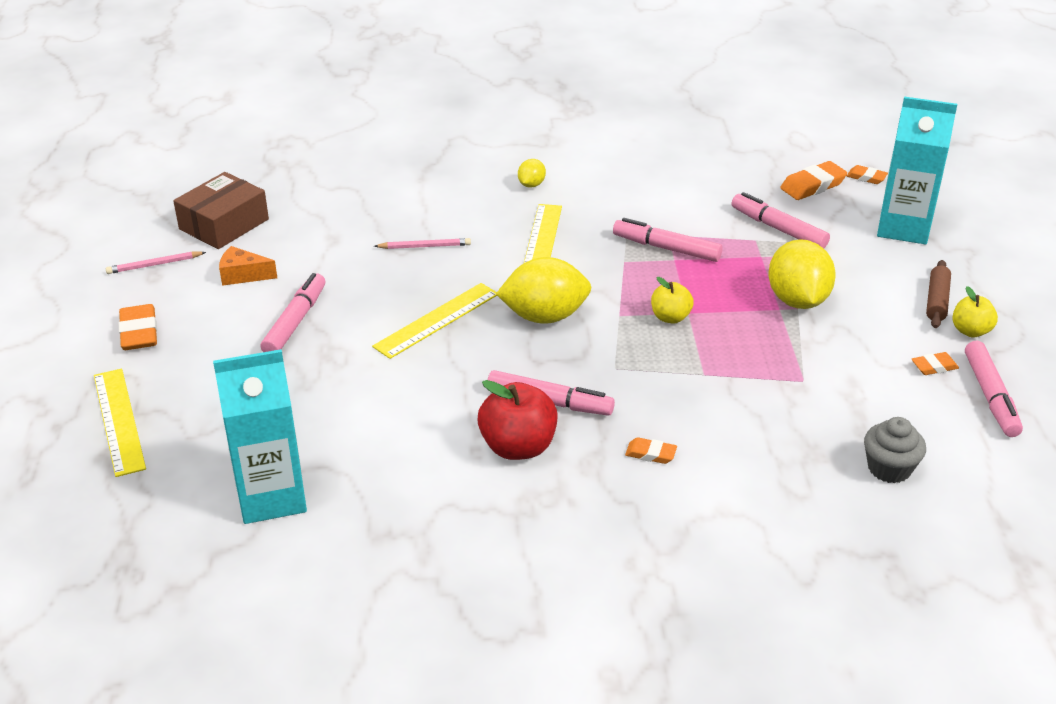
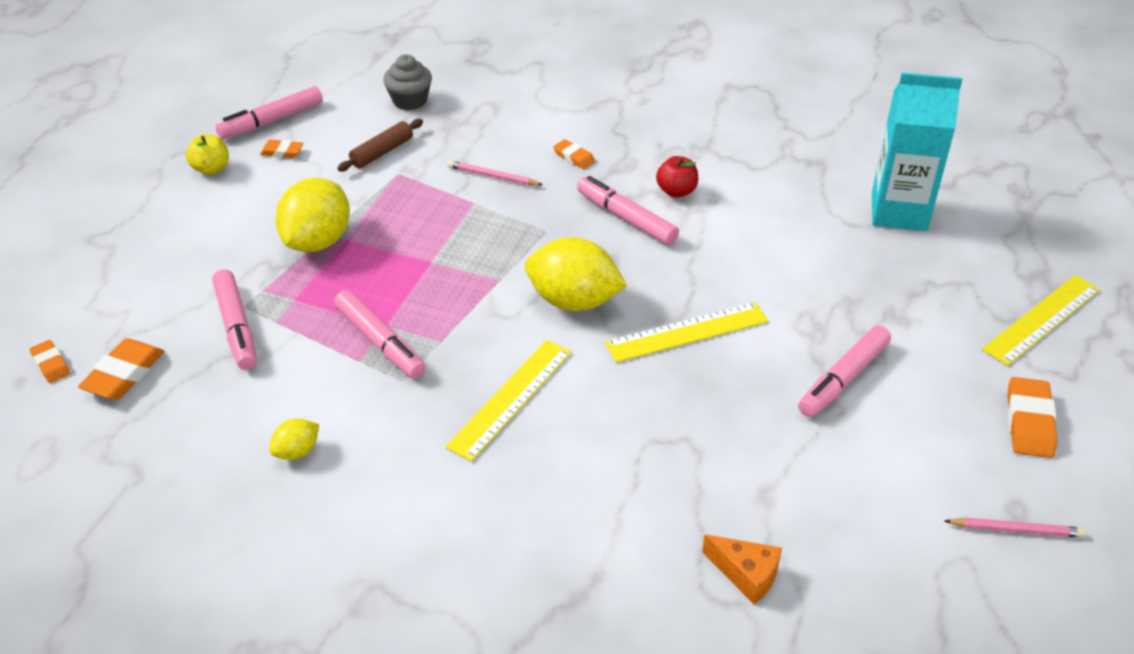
camera: 155 degrees left, 5 degrees up
(119, 421) = (1042, 319): yellow ruler -> yellow ruler turned 45 degrees clockwise
(224, 224) = (913, 579): brown box -> none
(243, 275) = (896, 470): orange cheese -> orange cheese (746, 574)
(425, 246) = (652, 440): pink pencil -> pink pencil (492, 176)
(518, 447) = (676, 191): red apple -> red apple, size x0.60
(531, 185) = (454, 504): yellow lemon -> yellow lemon (297, 451)
(670, 317) = (453, 261): yellow apple -> none
(813, 185) = (124, 374): orange eraser -> orange eraser turned 60 degrees counterclockwise
(903, 228) = (113, 284): turquoise carton -> none
(936, 301) = (198, 202): brown rolling pin -> brown rolling pin (382, 152)
(990, 396) = (272, 121): pink marker -> pink marker turned 150 degrees counterclockwise

